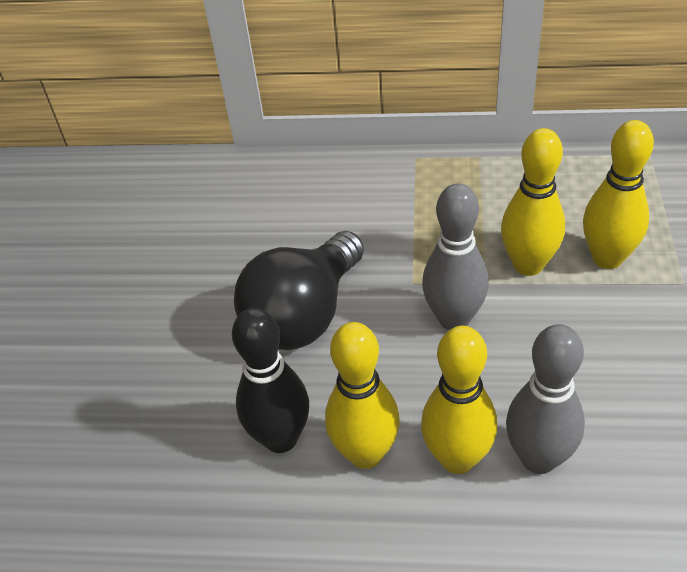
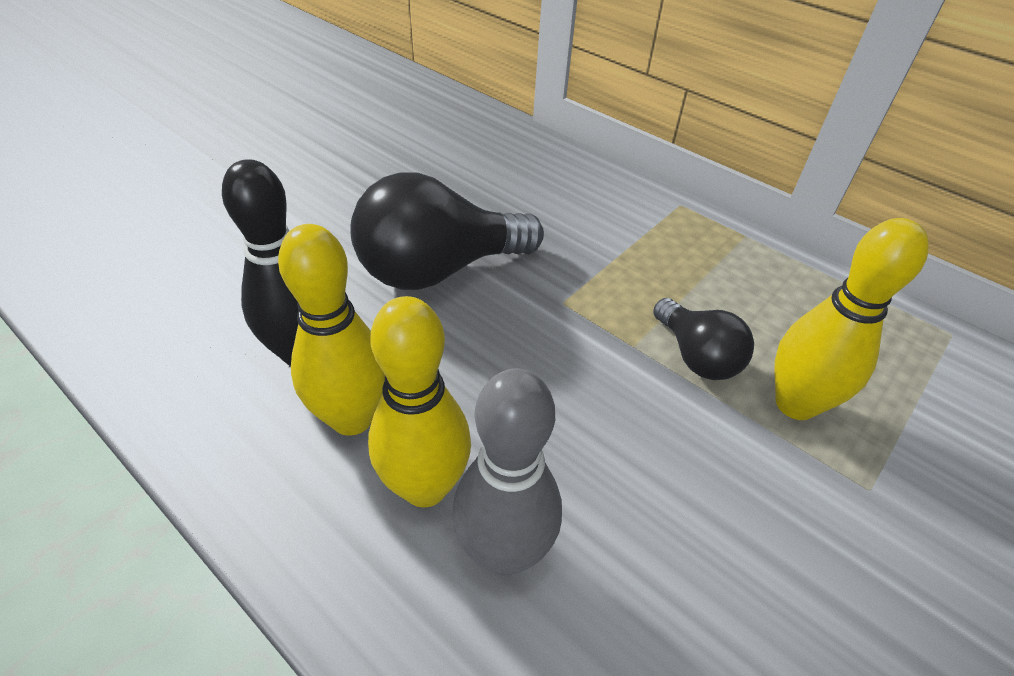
camera: 30 degrees right, 0 degrees up
(454, 319) = (566, 357): grey bowling pin -> none
(528, 265) = (696, 356): yellow bowling pin -> black light bulb

